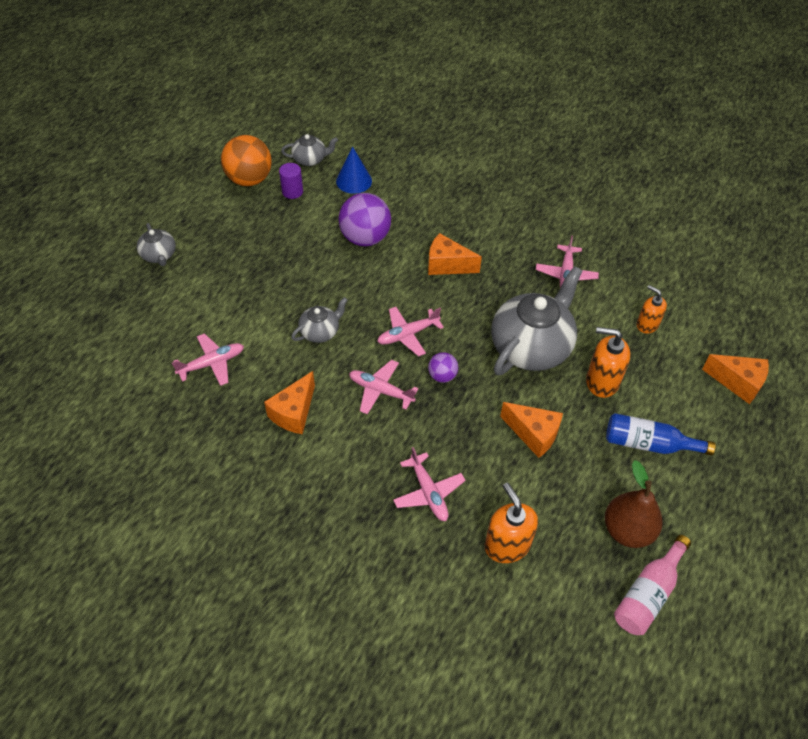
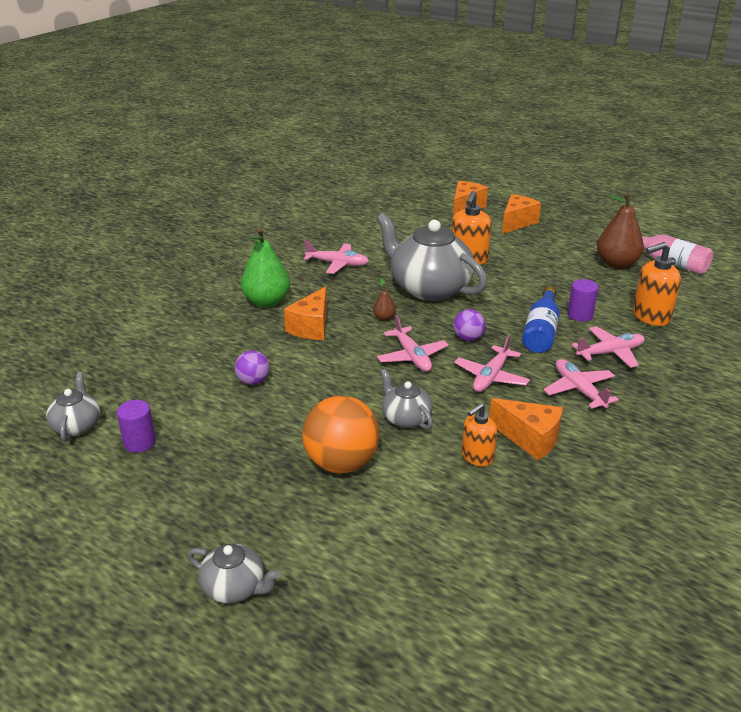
camera: 85 degrees left, 20 degrees down
(159, 255) = (235, 588): grey teapot -> grey teapot turned 45 degrees clockwise
(212, 363) = (459, 513): pink plane -> pink plane (579, 390)
(249, 179) = (92, 487): orange ball -> orange ball (341, 463)
(354, 181) = (141, 388): blue cone -> none
(365, 238) = (253, 381): purple ball -> purple ball, size x0.51
(469, 313) = (384, 318): none -> brown pear
(484, 232) = (267, 302): none -> green pear
(499, 475) = (580, 315): none -> purple cylinder
(533, 434) = (531, 295): orange cheese -> orange cheese (517, 223)
(647, 324) = (404, 234): orange soap dispenser -> orange soap dispenser (477, 457)
(648, 444) = (531, 247): blue bottle -> blue bottle (541, 332)

